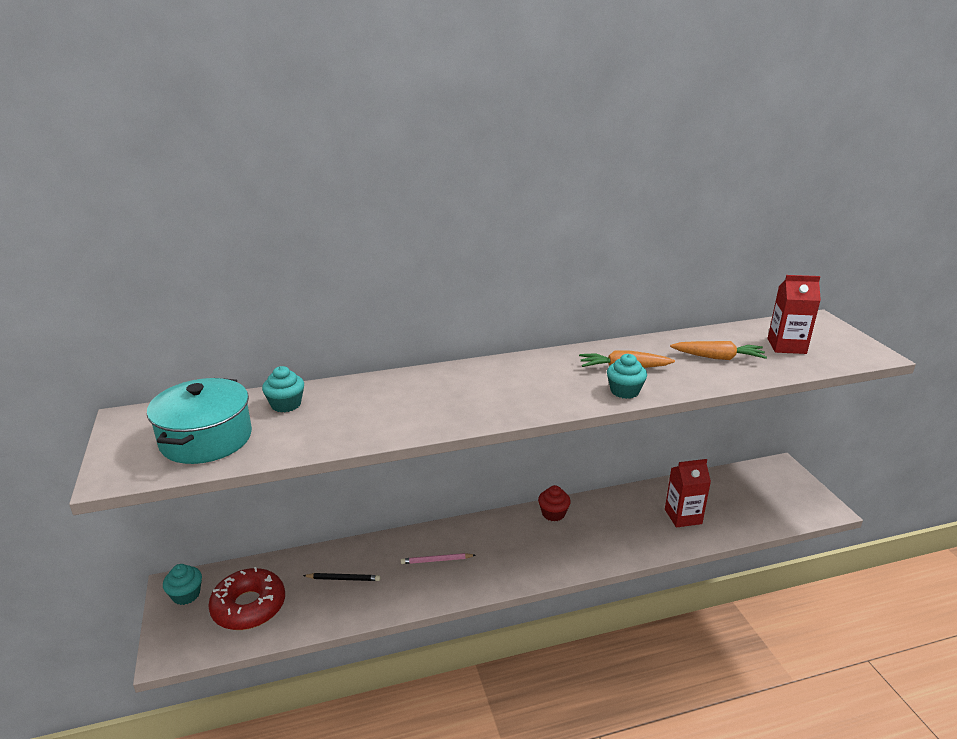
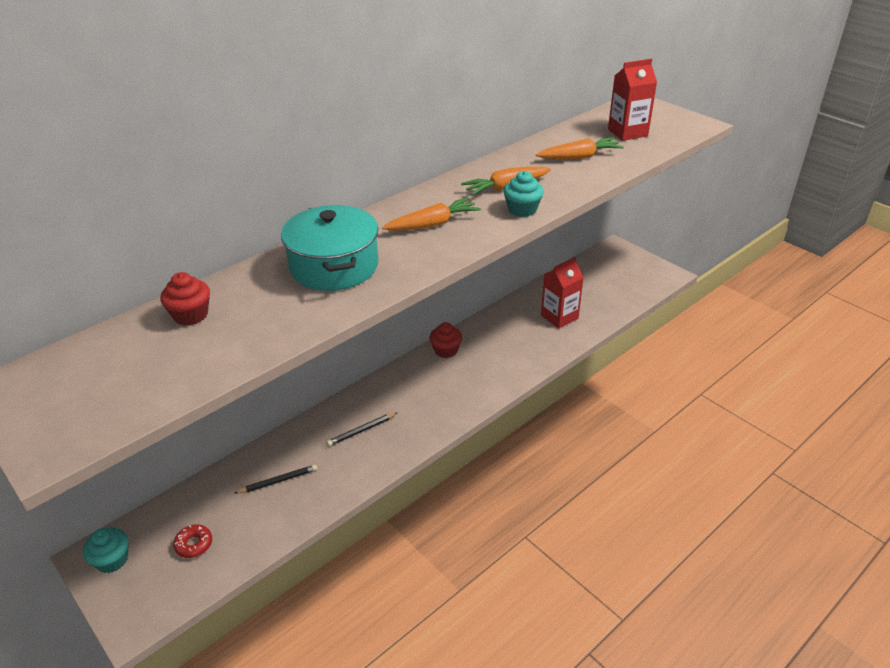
camera: 25 degrees left, 10 degrees up
(206, 439) = (128, 378): turquoise pot -> turquoise pot (334, 266)
(249, 606) = (194, 544): red donut -> red donut, size x0.46
(286, 404) = (190, 315): turquoise cupcake -> red cupcake
(436, 560) = (361, 431): pink pencil -> black pencil
(532, 383) = (432, 224): none -> orange carrot

